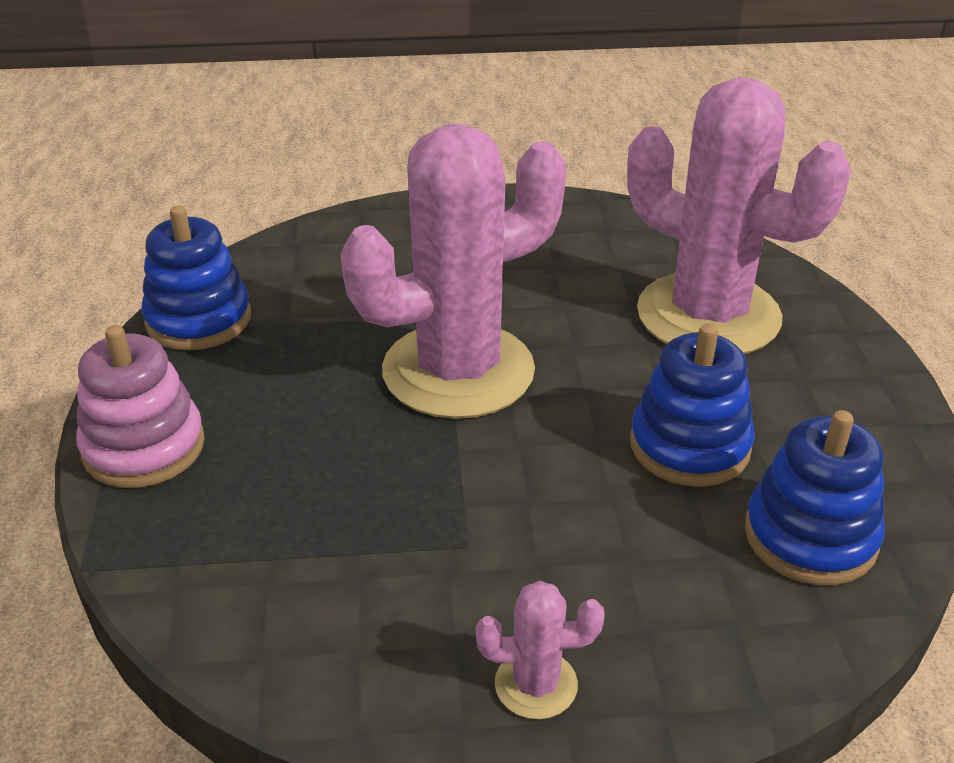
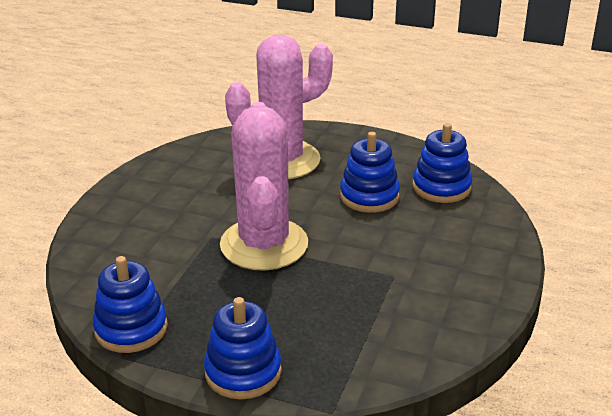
camera: 65 degrees left, 5 degrees down
(144, 447) = (243, 372): pink stacking toy -> blue stacking toy
(536, 684) = (484, 279): pink cactus -> none

